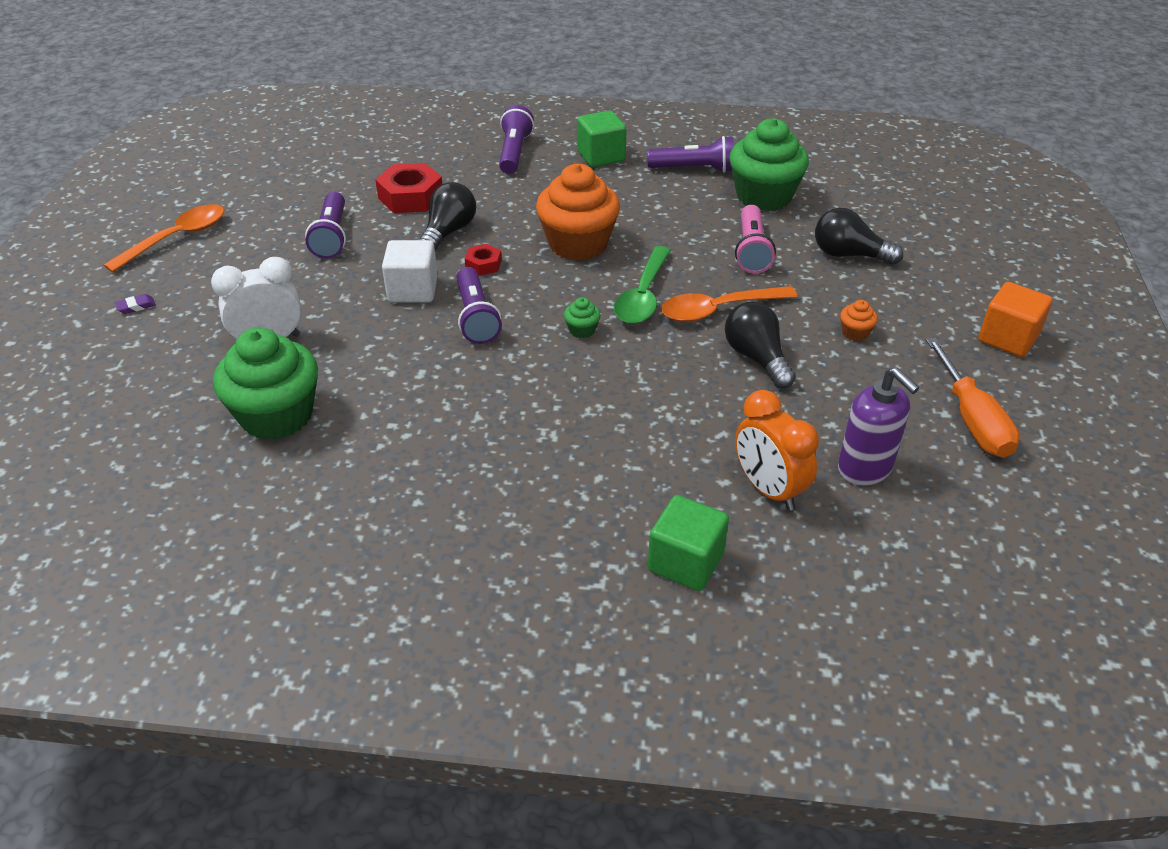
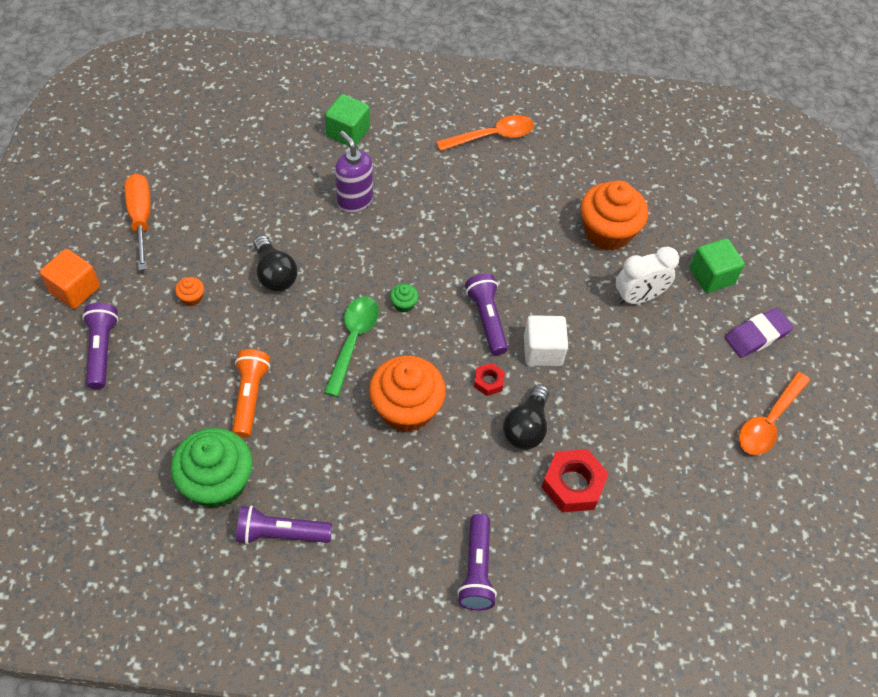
camera: 175 degrees right, 15 degrees up
(136, 306) = (756, 336): purple eraser -> purple eraser, size x2.24
(277, 415) = (607, 232): green cupcake -> orange cupcake
(332, 236) = (631, 422): purple flashlight -> purple flashlight (102, 350)
(601, 156) = (380, 561): green cube -> green cube (711, 276)
(718, 310) = (294, 323): orange spoon -> orange spoon (492, 136)
(751, 250) = (250, 397): pink flashlight -> orange flashlight
(768, 489) = (291, 173): orange clock -> none
(848, 255) = (163, 390): black light bulb -> none
(865, 469) = (227, 185): purple soap dispenser -> purple soap dispenser (354, 200)

